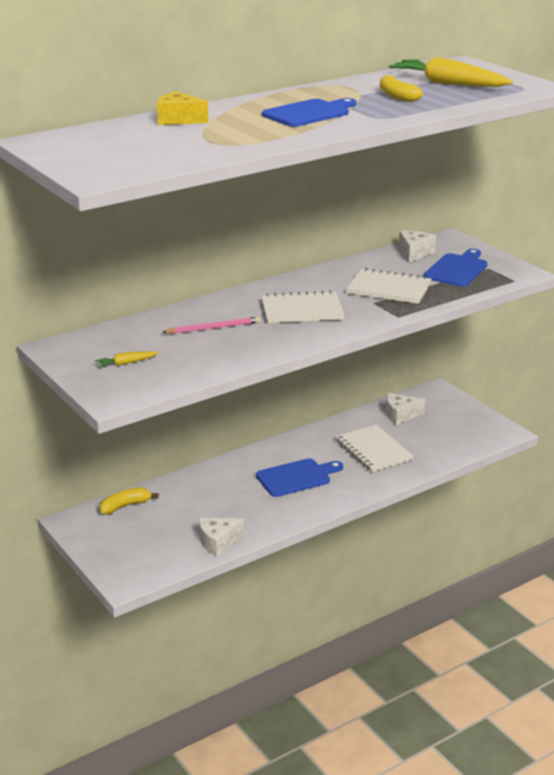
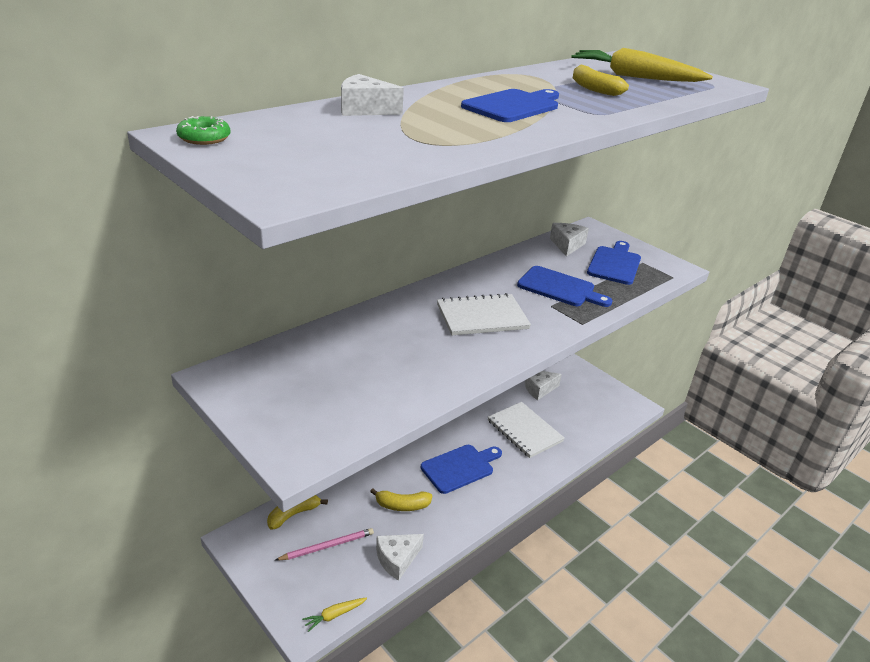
camera: 10 degrees left, 5 degrees up
(48, 143) = (204, 138): none -> green donut
(126, 363) = (304, 399): yellow carrot -> yellow carrot (334, 615)
(178, 119) = (365, 109): yellow cheese -> white cheese
(213, 328) = (395, 343): pink pencil -> pink pencil (327, 546)
(231, 504) = (402, 505): none -> yellow banana
(389, 289) = (559, 288): white notebook -> blue cutting board

